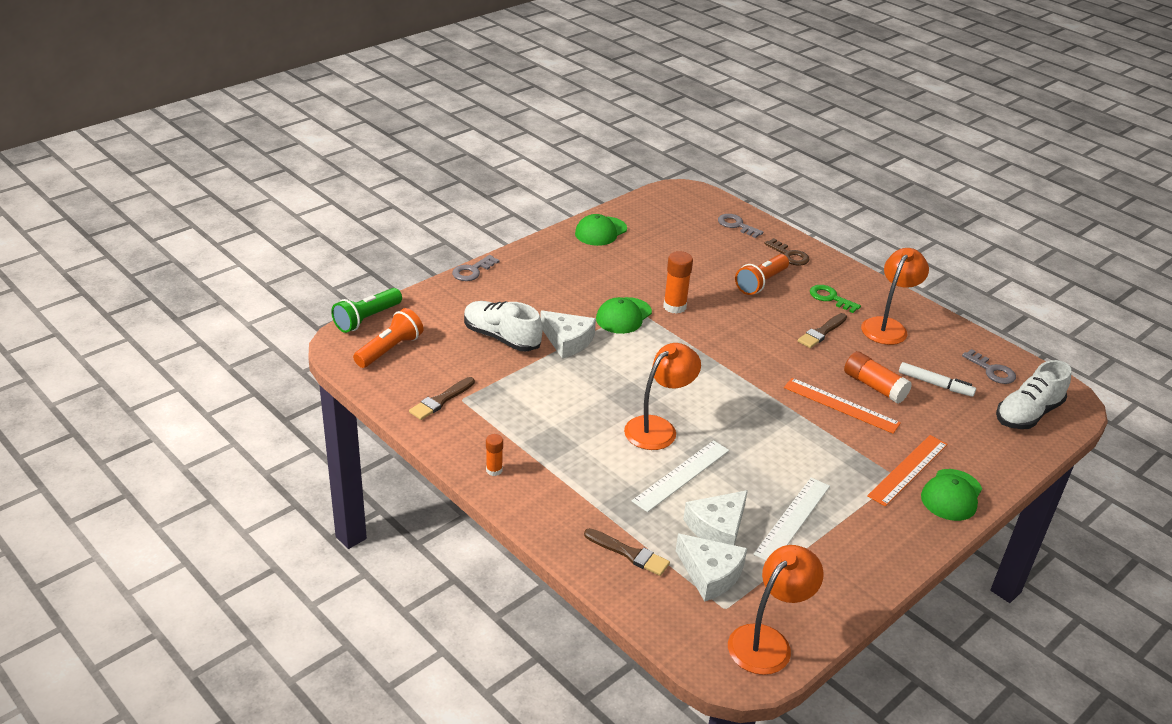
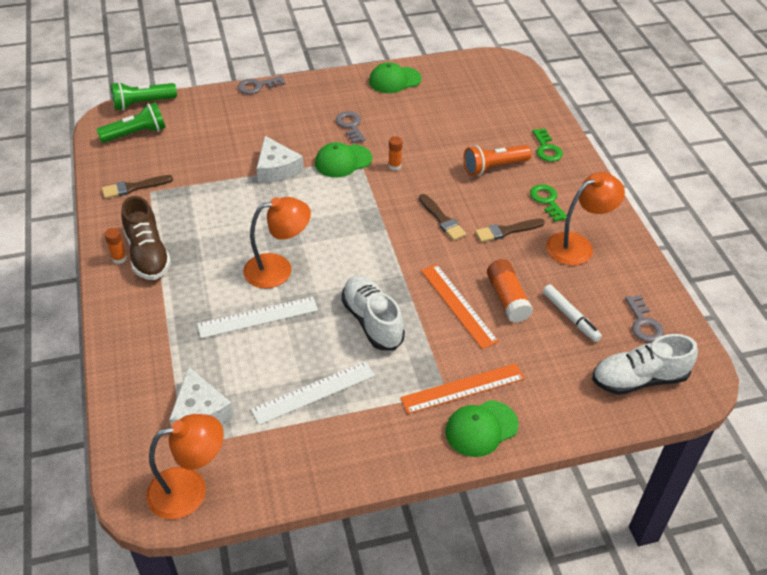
camera: 30 degrees right, 10 degrees up
(390, 349) = (136, 134): orange flashlight -> green flashlight
(501, 337) = (227, 150): white shoe -> white shoe (372, 321)
(519, 457) = (148, 254): none -> brown shoe
(629, 553) = (154, 367): brown brush -> brown brush (442, 219)
(674, 306) = (394, 166): orange glue stick -> orange glue stick, size x0.59
(718, 528) = (244, 374): white cheese -> none
(736, 225) = (523, 107): grey key -> grey key (350, 125)
(789, 255) = (546, 149): brown key -> green key

